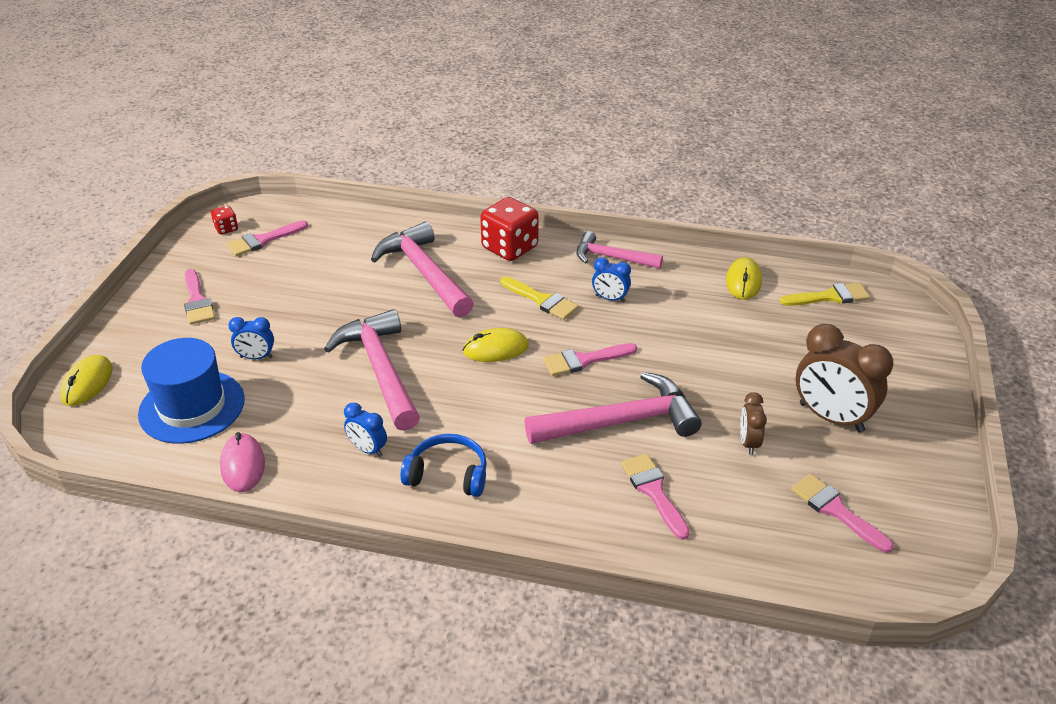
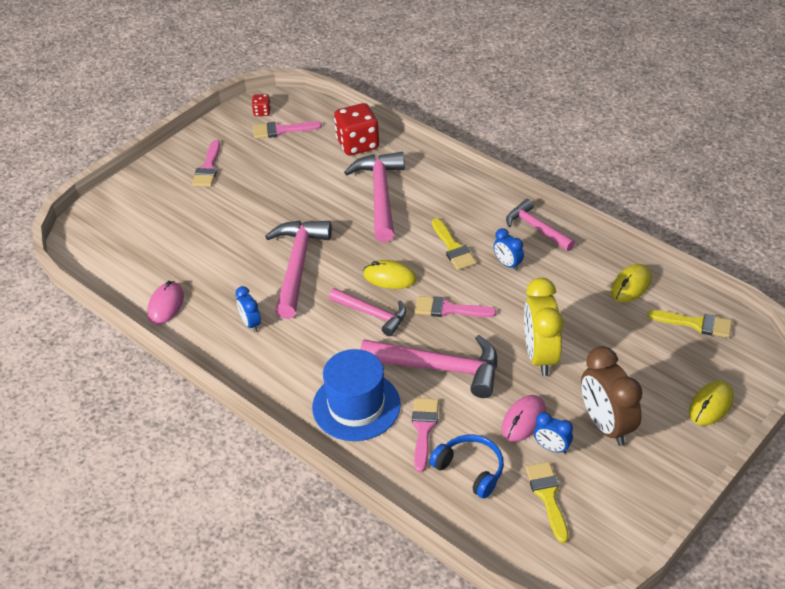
camera: 30 degrees right, 5 degrees up
(87, 383) = (105, 210): yellow mouse -> yellow mouse (711, 405)
(192, 406) = (159, 250): blue hat -> blue hat (356, 406)
(256, 357) = (221, 227): blue clock -> blue clock (552, 448)
(448, 474) = (291, 362): blue headphones -> blue headphones (470, 470)
(505, 392) = (372, 314): none -> pink hammer
(510, 248) = (460, 194): red dice -> red dice (357, 144)
(713, 374) = (540, 356): none -> yellow clock
(748, 443) = (523, 420): brown clock -> pink mouse
(835, 510) = (547, 496): pink brush -> yellow brush

